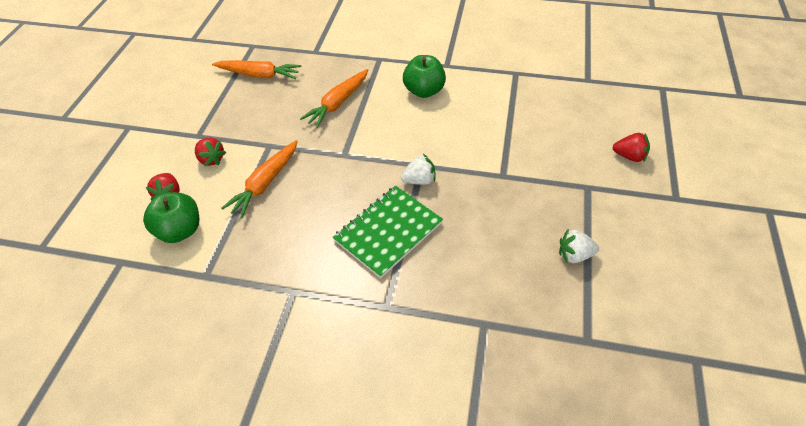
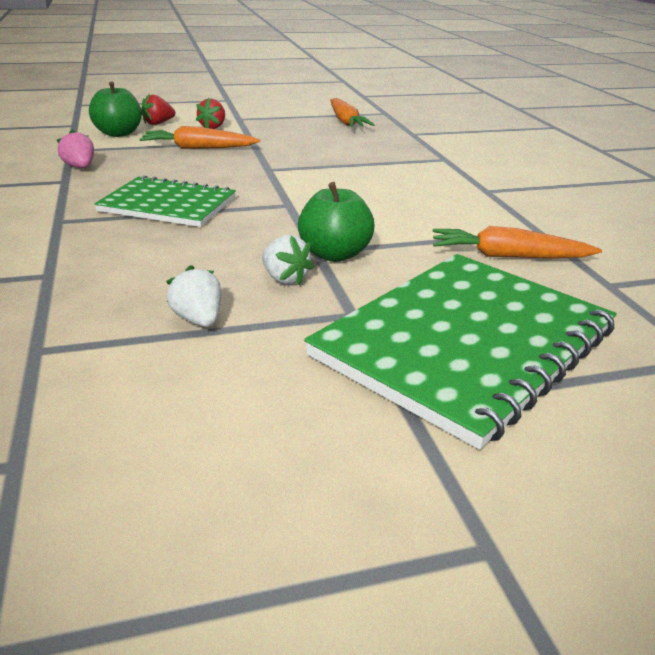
camera: 60 degrees right, 20 degrees down
(264, 275) = (80, 167): none -> pink strawberry
(338, 103) = (344, 154): orange carrot -> orange carrot (508, 256)
(419, 180) = (261, 207): white strawberry -> white strawberry (285, 278)
(424, 91) = (420, 186): green apple -> green apple (334, 254)
(629, 156) = (464, 343): red strawberry -> green notebook

